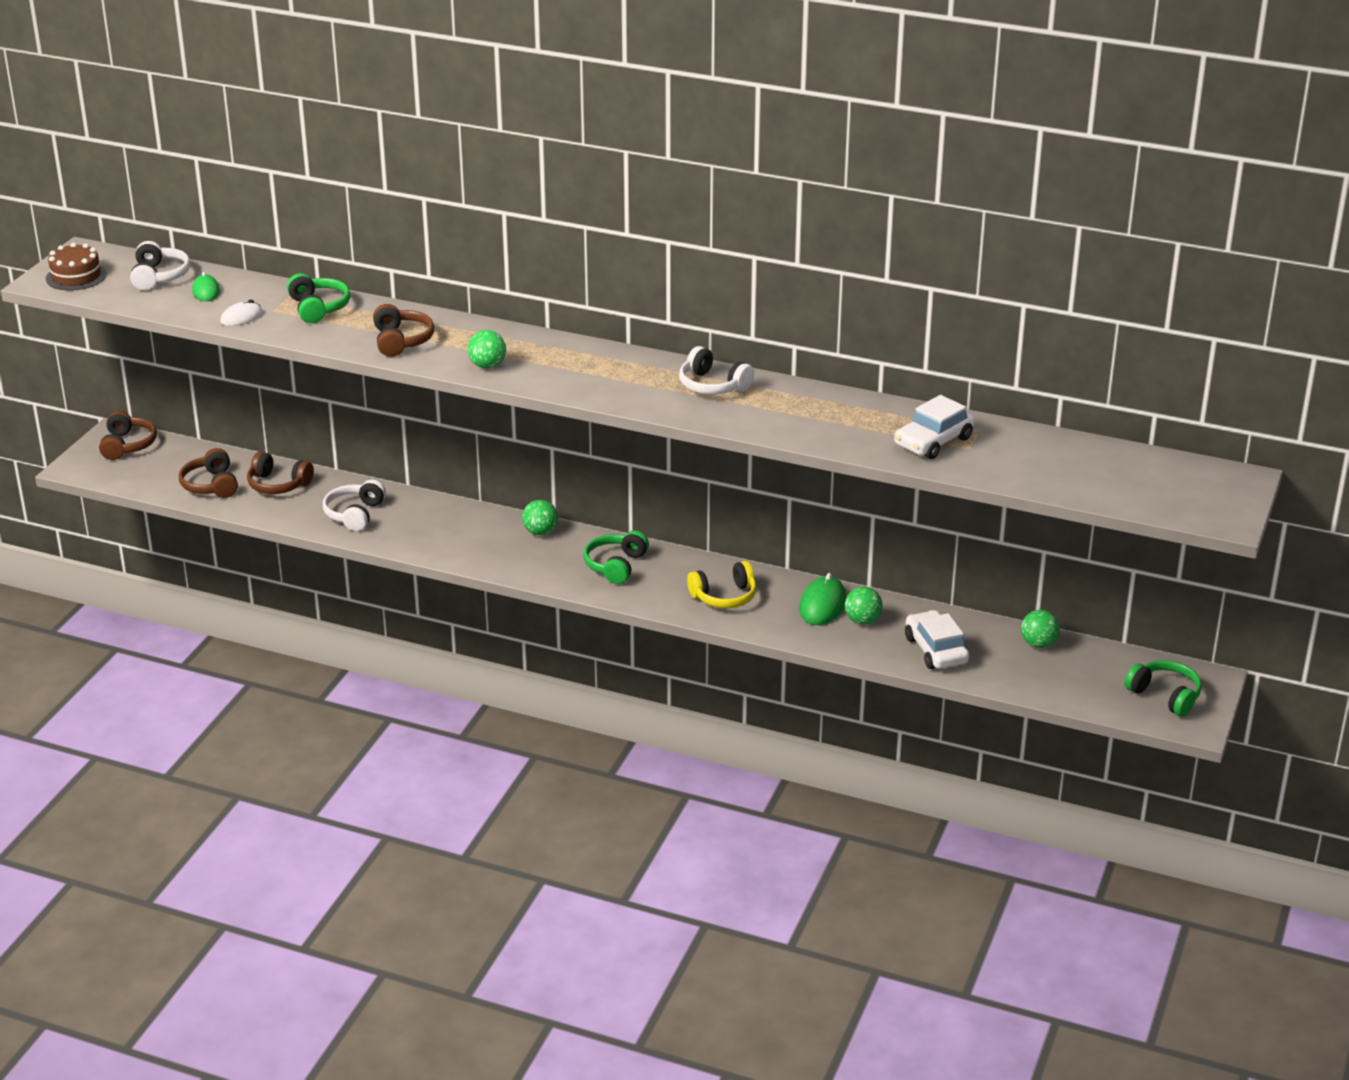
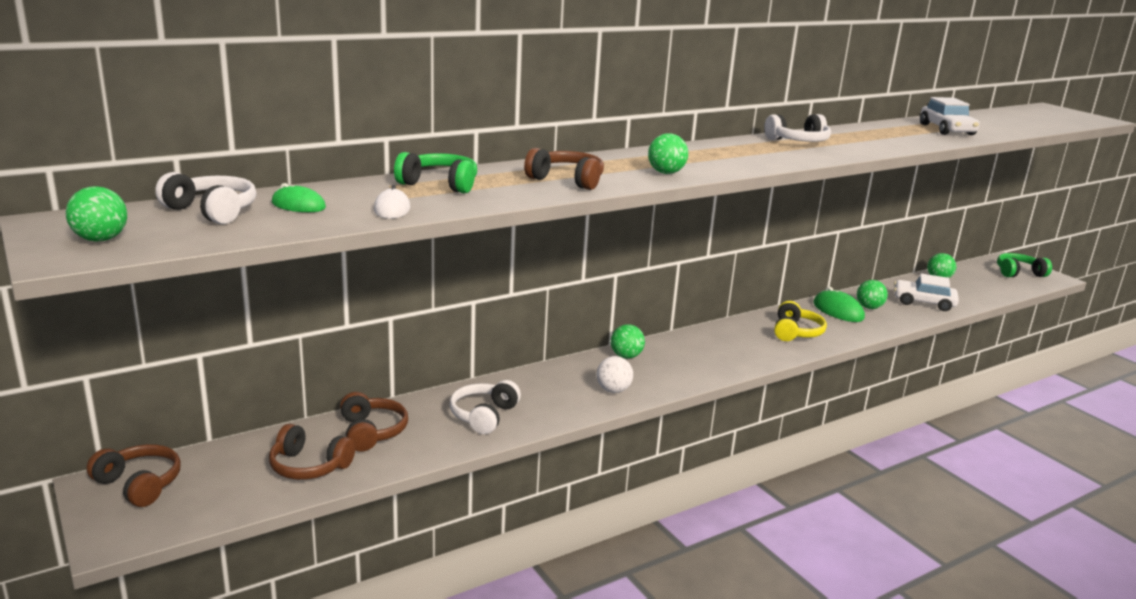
camera: 55 degrees left, 10 degrees down
(76, 276) = (101, 239): brown cake -> green ball
(278, 484) = (371, 432): brown headphones -> brown headphones turned 75 degrees counterclockwise
(355, 514) = (484, 416): white headphones -> white headphones turned 60 degrees clockwise
(469, 549) = (613, 390): none -> white ball
(616, 565) = (710, 349): green headphones -> none

